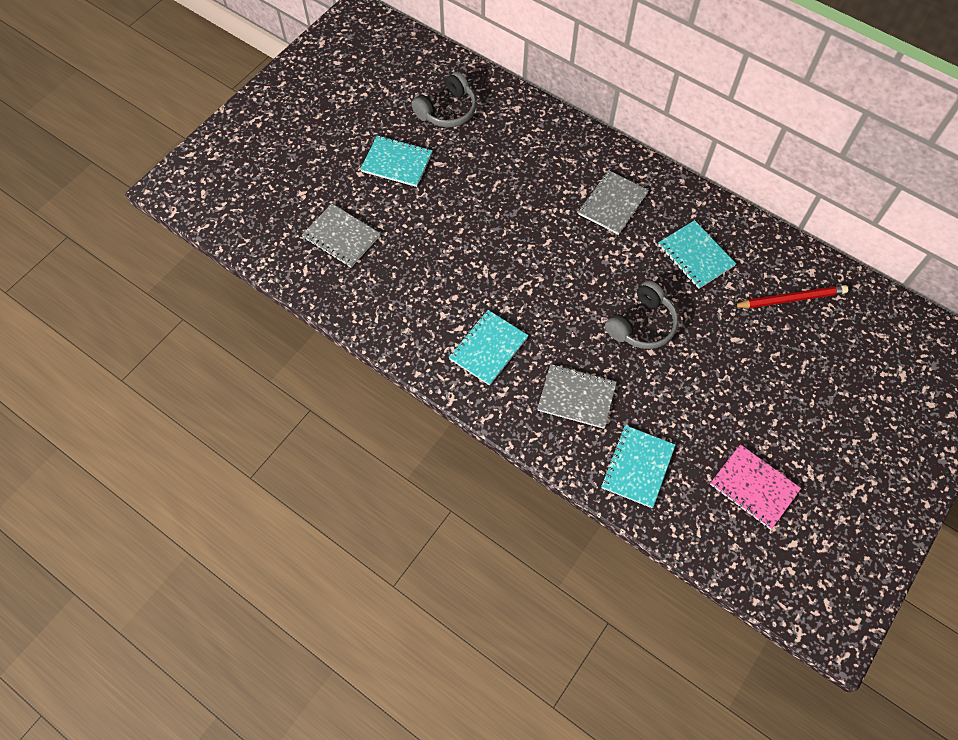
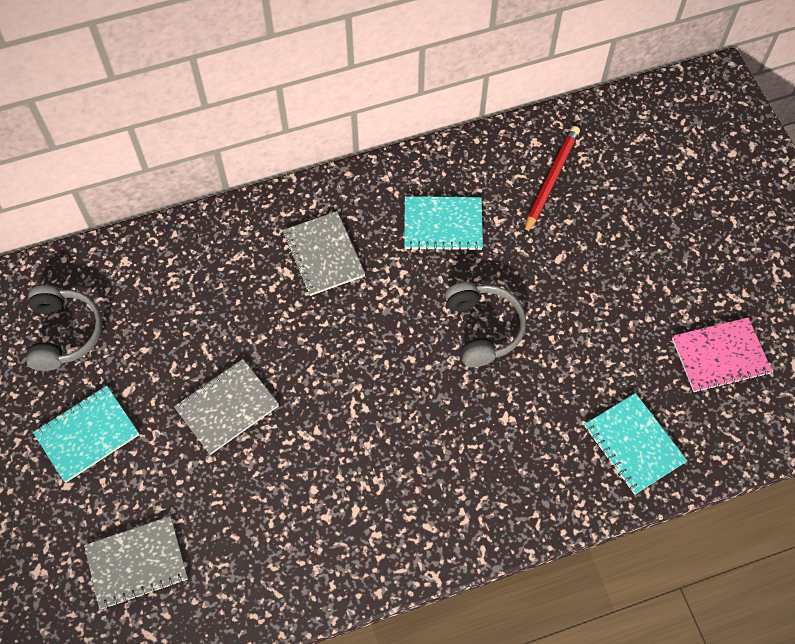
camera: 55 degrees left, 0 degrees up
(488, 348) = (402, 497): turquoise notebook -> none
(576, 397) = (520, 448): grey notebook -> grey notebook (227, 407)

